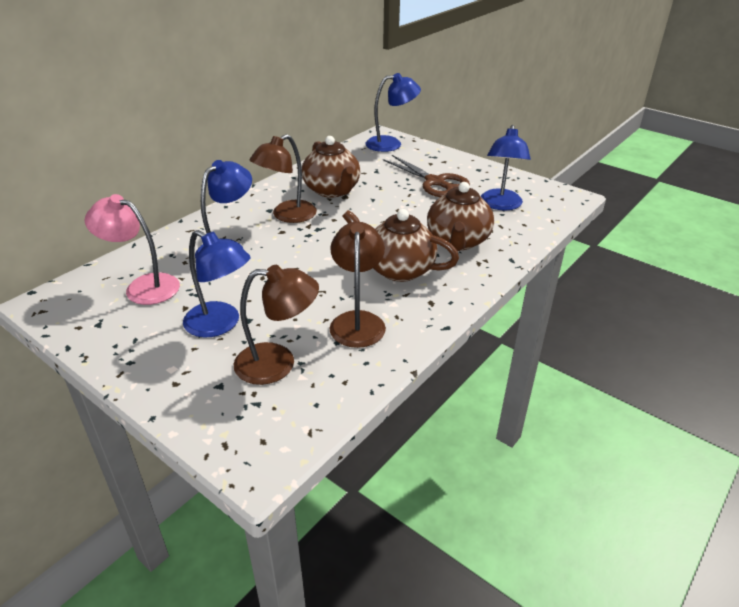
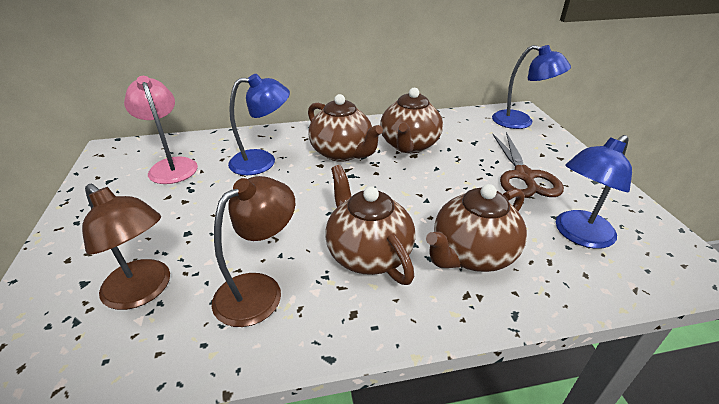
camera: 40 degrees right, 0 degrees up
(220, 324) = (165, 225): blue lamp -> none
(287, 216) = (342, 153): brown lamp -> brown teapot

